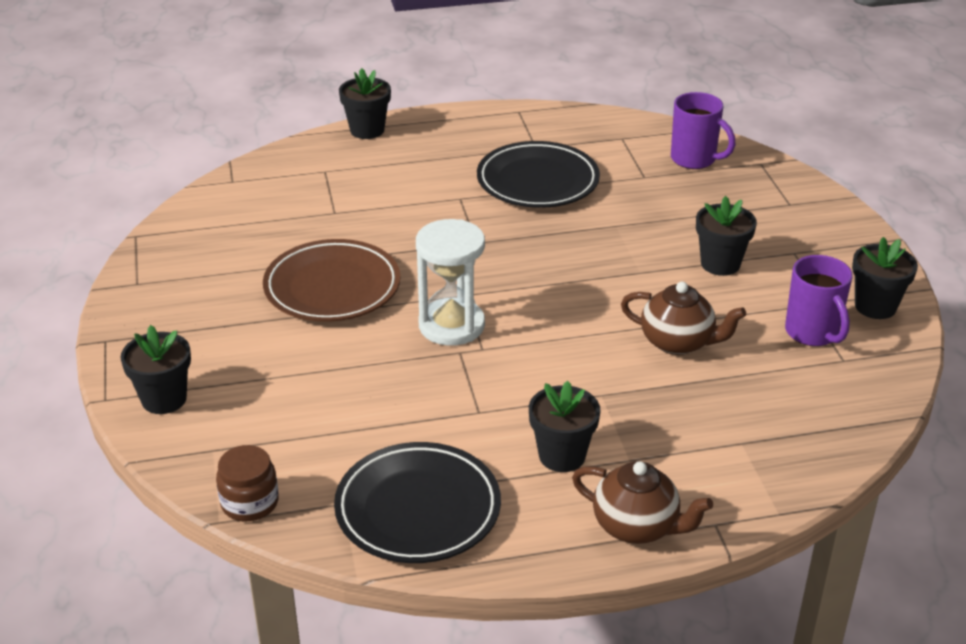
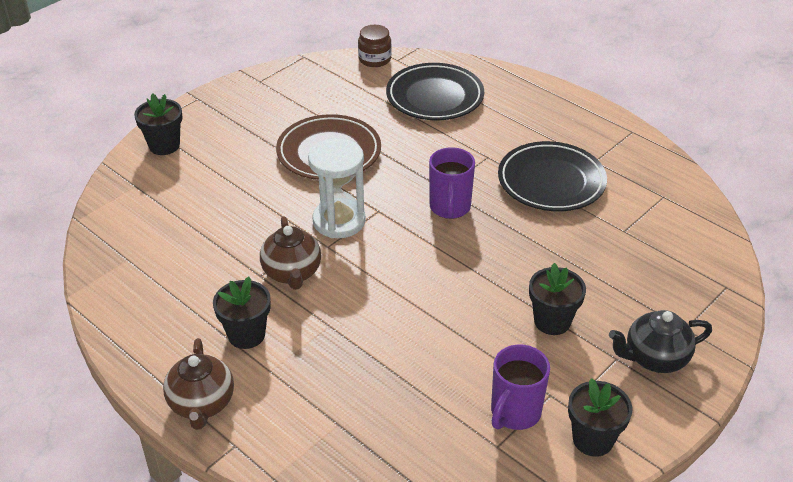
camera: 55 degrees right, 5 degrees up
(250, 503) = (100, 223): brown jar -> brown jar (374, 59)
(367, 130) = (519, 80): black flower pot -> none
(418, 509) = (144, 293): black plate -> black plate (434, 97)
(678, 342) = (426, 339): brown teapot -> brown teapot (292, 273)
(694, 159) = (682, 247): purple mug -> purple mug (450, 208)
(810, 234) = (654, 358): none -> black teapot

